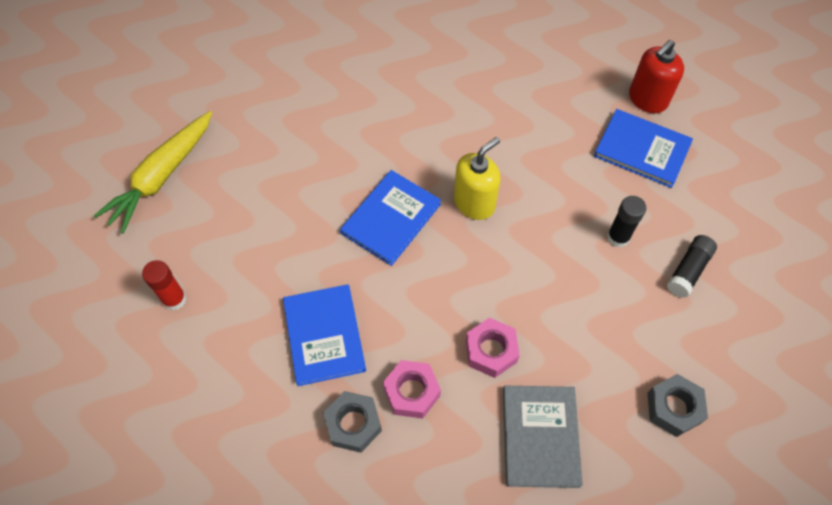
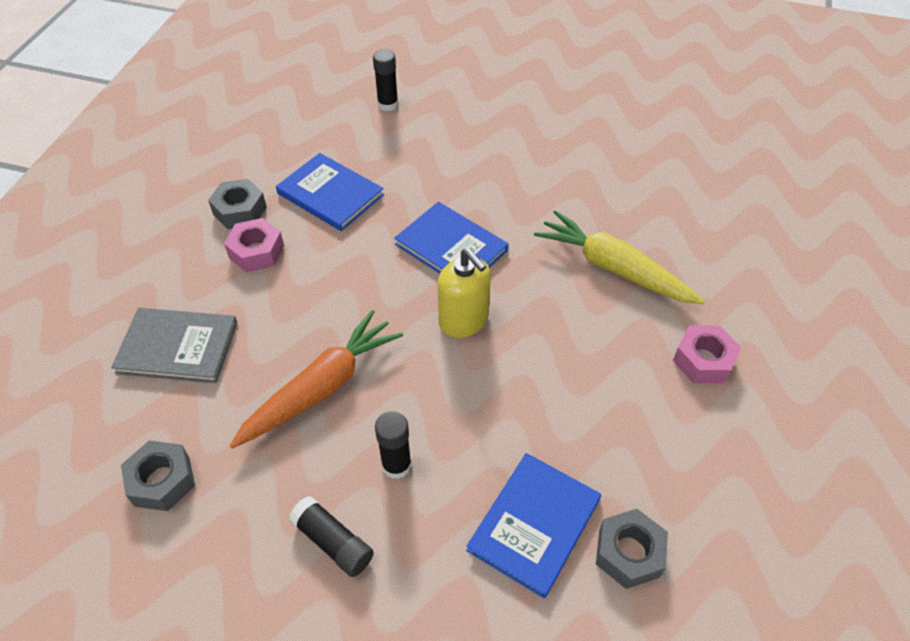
camera: 95 degrees right, 10 degrees down
(162, 176) = (515, 93): yellow carrot -> yellow carrot (614, 268)
(174, 299) = (388, 104): red glue stick -> black glue stick
(324, 335) = (330, 194): blue book -> blue book turned 45 degrees clockwise
(491, 351) = (280, 317): pink nut -> pink nut (703, 360)
(560, 301) = (321, 388): none -> orange carrot
(647, 99) = (629, 553): red soap dispenser -> grey nut

